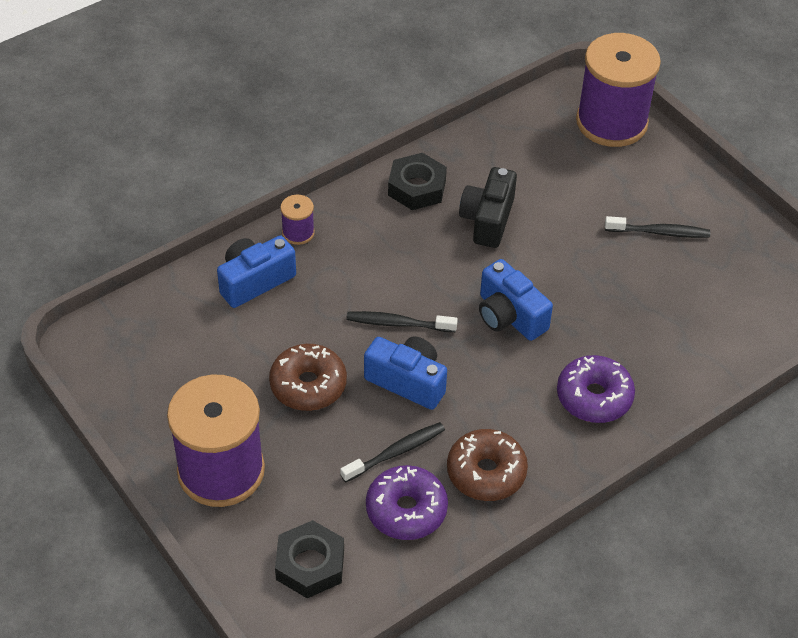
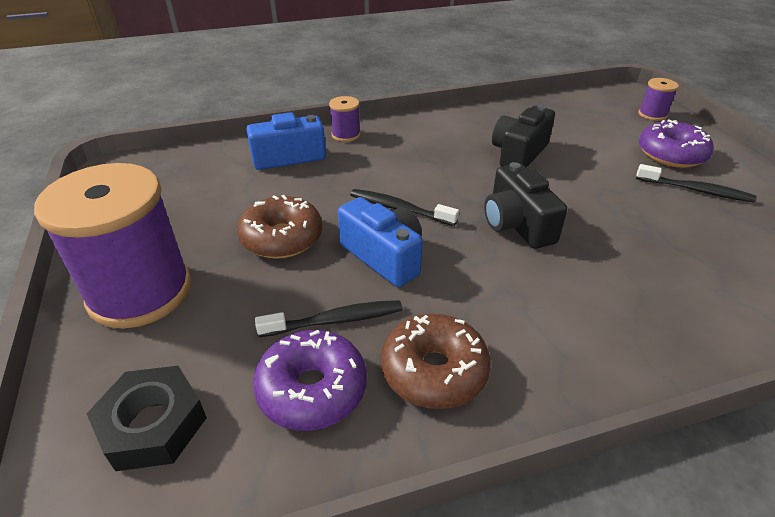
camera: 20 degrees right, 10 degrees down
(417, 187) = (462, 125): black nut -> none
(509, 316) = (517, 224): blue camera -> black camera
(594, 397) = (599, 319): purple donut -> purple donut (671, 155)
(611, 122) = (652, 114): purple spool -> purple spool, size x0.42

